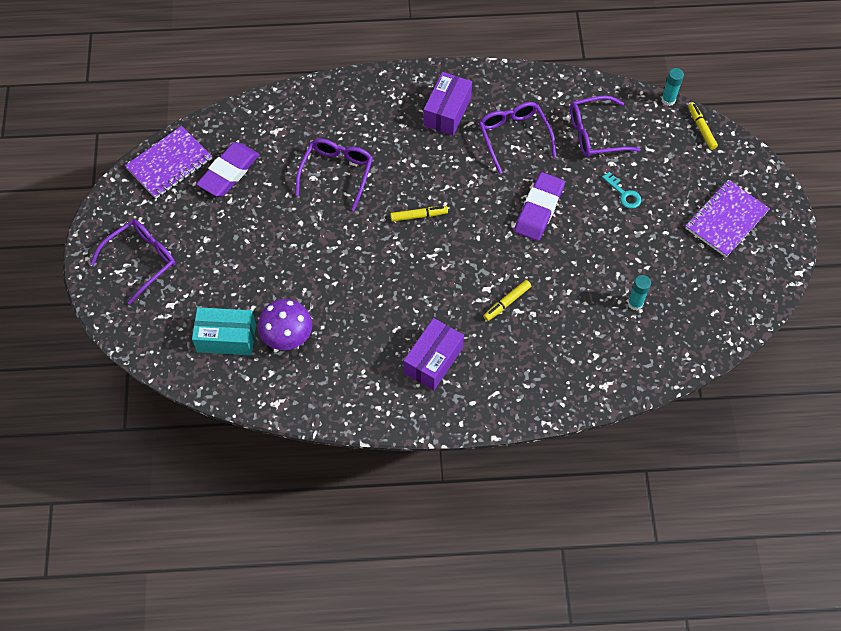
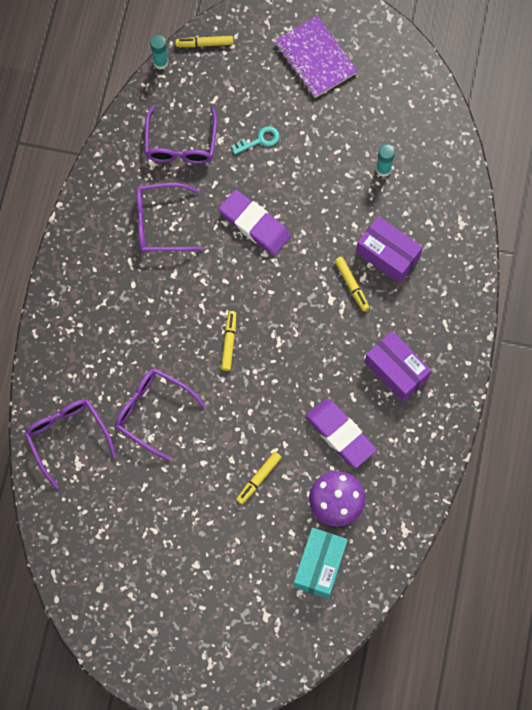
camera: 75 degrees left, 10 degrees up
(142, 260) = (203, 637): purple glasses -> purple glasses (67, 437)
(169, 164) = (88, 587): purple notebook -> none
(229, 172) = (118, 524): purple eraser -> purple eraser (340, 434)
(296, 269) = (258, 479): none -> yellow marker
(447, 111) = (108, 280): purple box -> purple box (387, 255)

